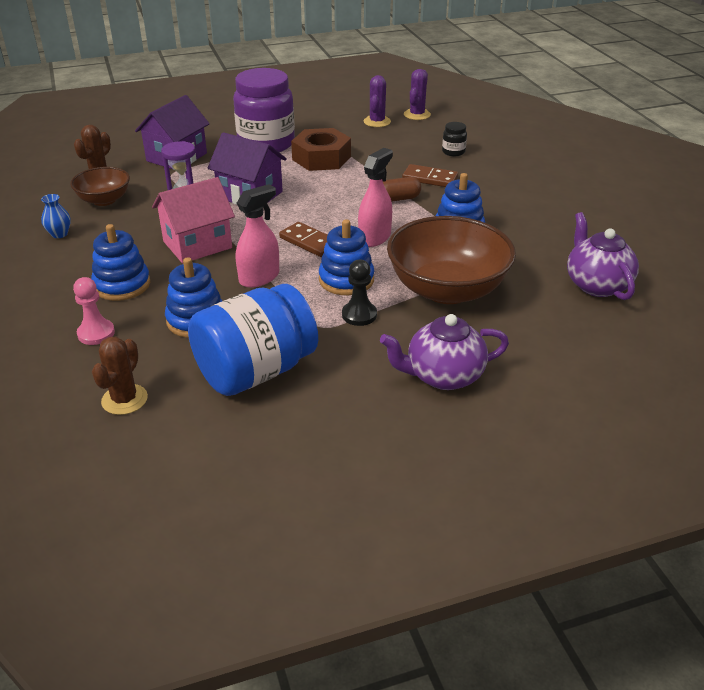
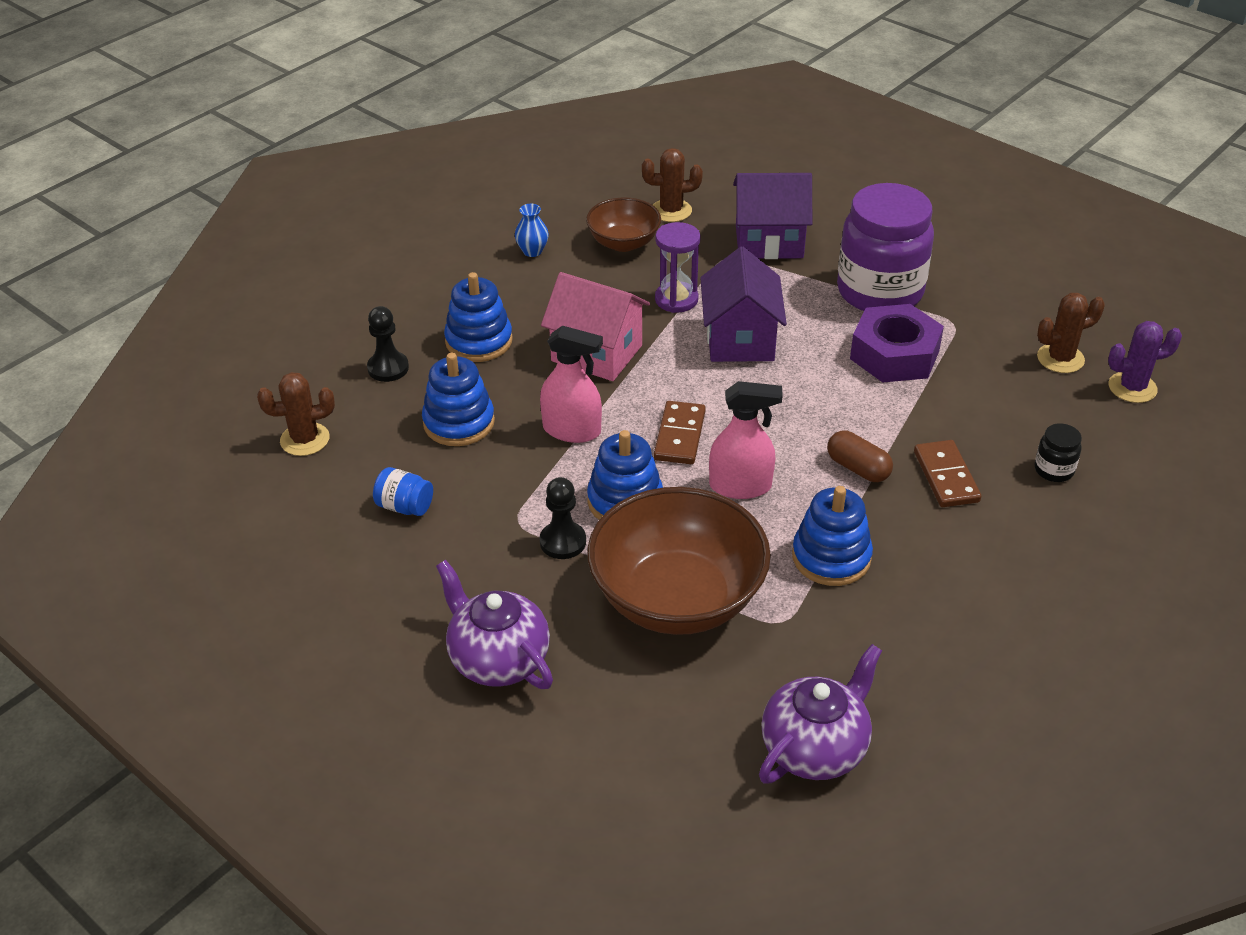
camera: 60 degrees right, 5 degrees up
(96, 333) = (388, 368): pink pawn -> black pawn
(255, 371) = (405, 506): blue jar -> blue jar, size x0.40
(321, 158) = (894, 354): brown nut -> purple nut
(377, 122) = (1060, 358): purple cactus -> brown cactus

